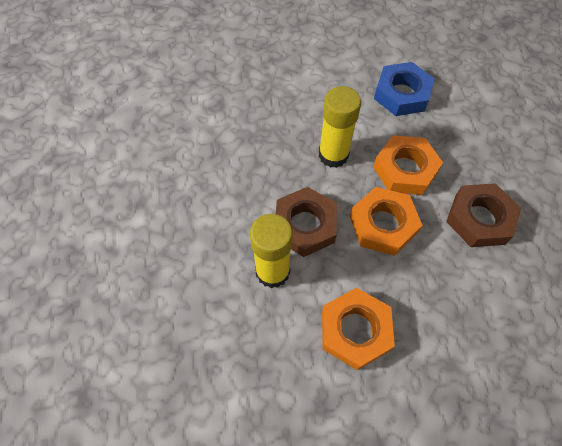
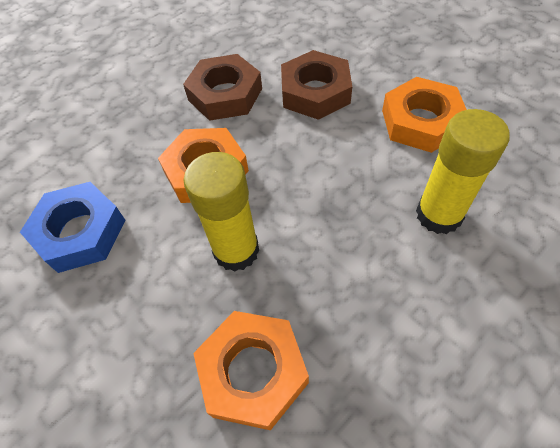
camera: 120 degrees left, 5 degrees down
(305, 225) = (358, 220): brown nut -> brown nut (315, 92)
(383, 224) = (294, 156): orange nut -> orange nut (253, 372)

